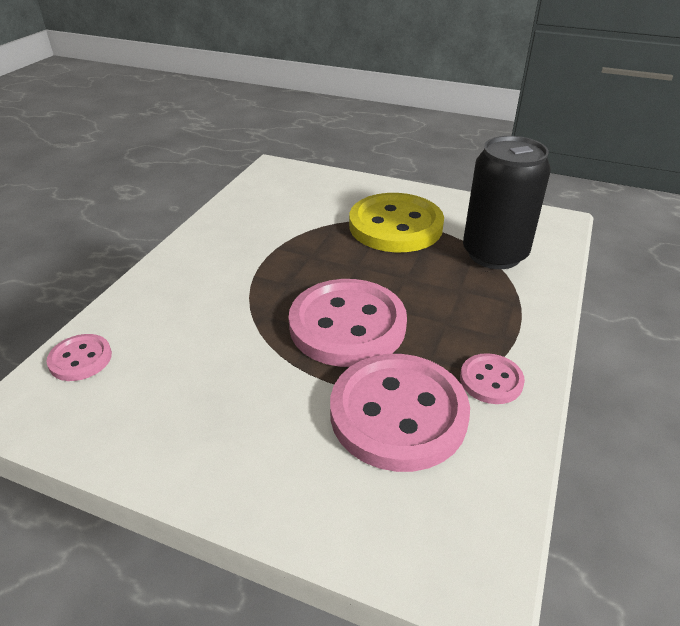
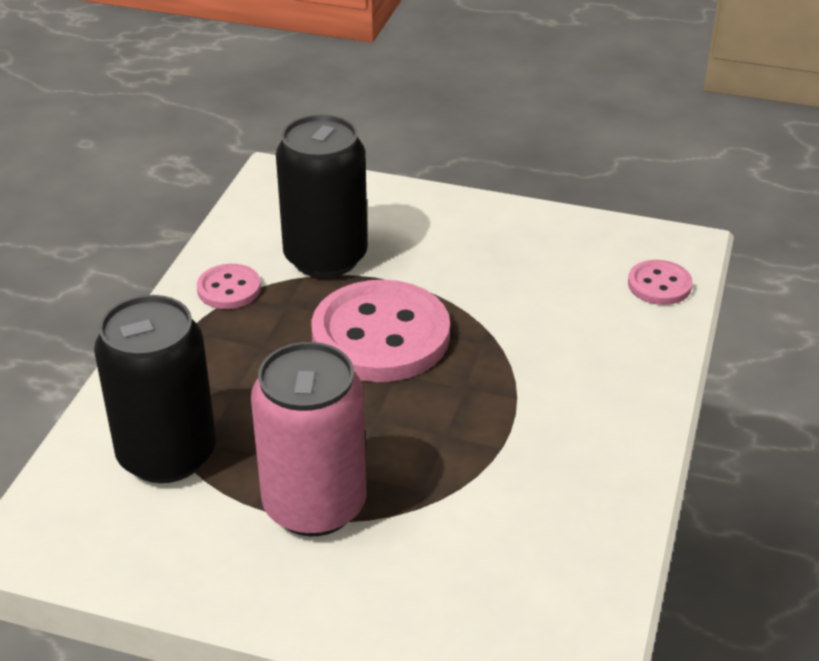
camera: 175 degrees right, 0 degrees up
(395, 226) = (314, 505): yellow button -> pink can
(398, 414) = (325, 257): pink button -> black can

